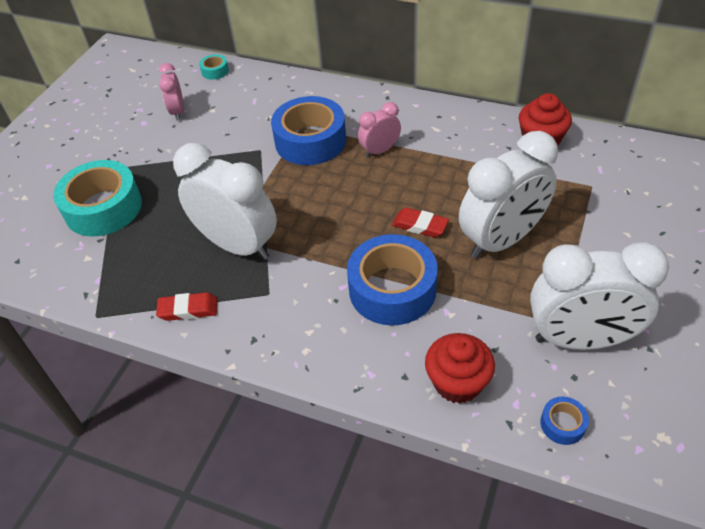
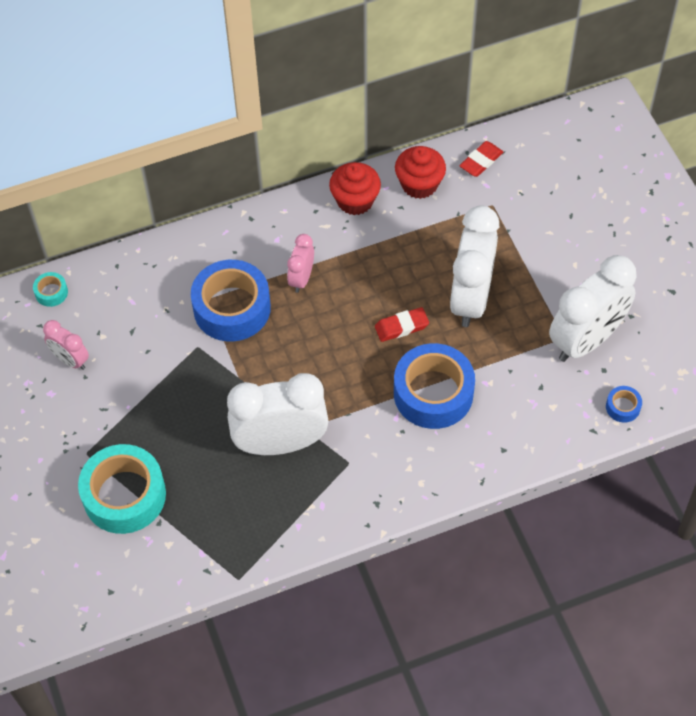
camera: 45 degrees left, 10 degrees up
(188, 309) = (303, 519): red eraser -> red eraser (481, 161)
(457, 382) = (539, 428): red cupcake -> red cupcake (355, 200)

